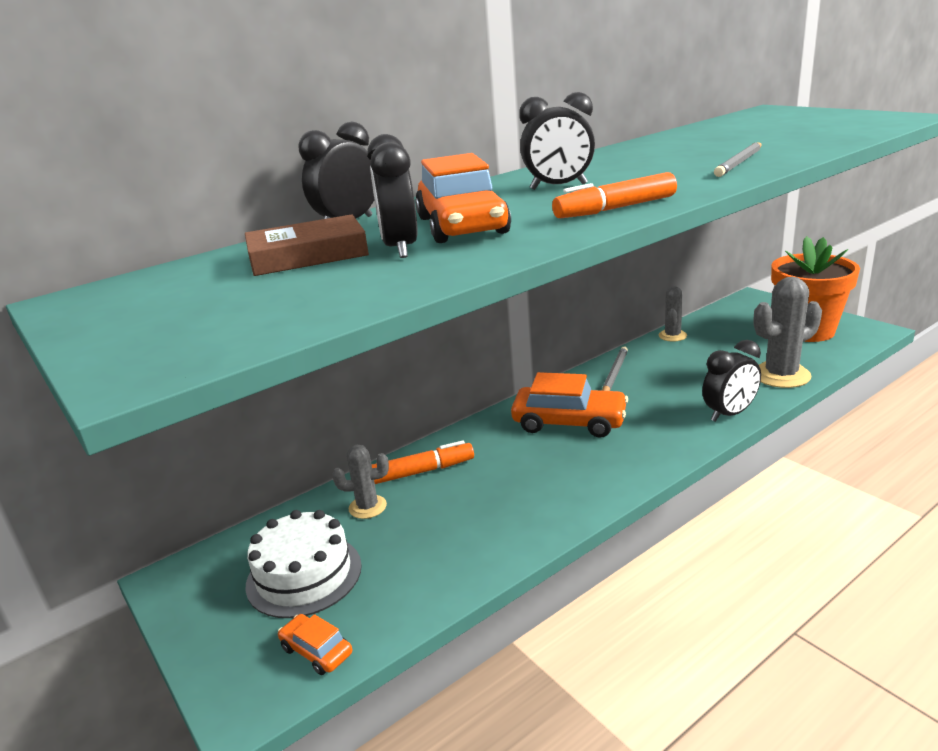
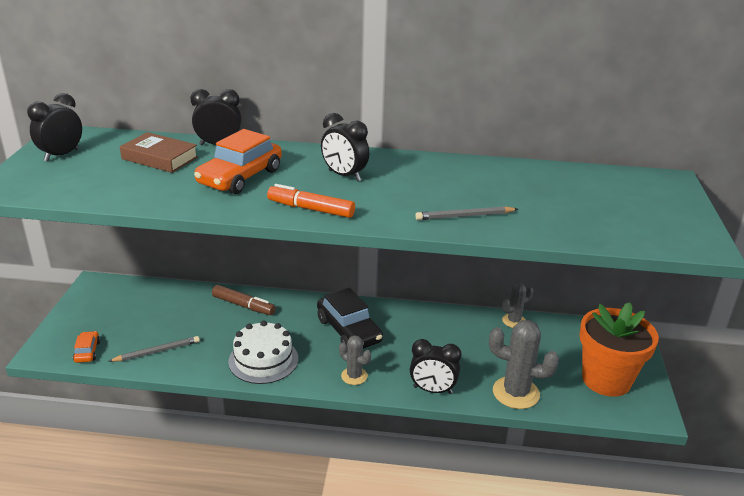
camera: 40 degrees right, 5 degrees up
(304, 575) = (130, 318): white cake -> white cake (263, 360)
(367, 507) = (196, 306): grey cactus -> grey cactus (354, 376)
(400, 249) = (188, 176): black clock -> black clock (61, 155)
(421, 471) = (243, 305): orange marker -> brown marker
(569, 422) = (349, 330): orange car -> black car
(614, 373) = (428, 320): grey pencil -> grey pencil (157, 351)

